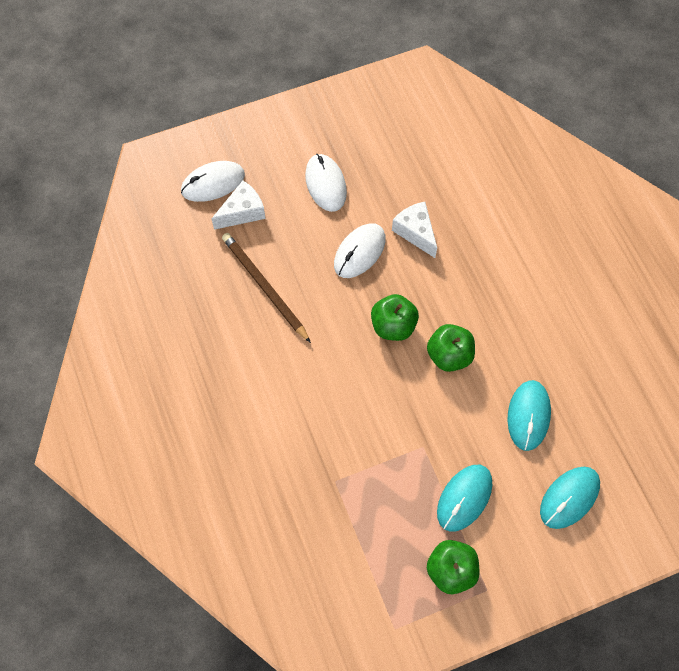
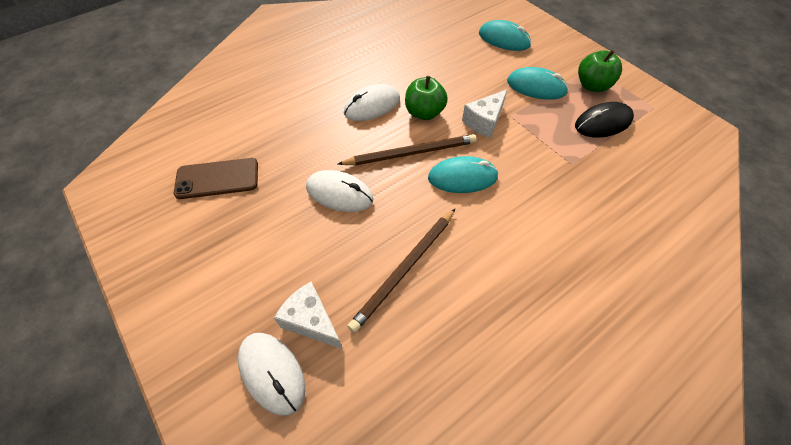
camera: 105 degrees left, 10 degrees down
(325, 184) = (259, 242): white mouse -> white mouse (372, 106)
(384, 548) = (603, 123): none -> black mouse
(393, 326) = (411, 153): green apple -> brown pencil
(405, 156) = (217, 179): none -> brown phone
(415, 232) = (307, 155): white cheese -> white cheese (484, 122)
(528, 416) = (454, 64): turquoise mouse -> turquoise mouse (462, 177)

